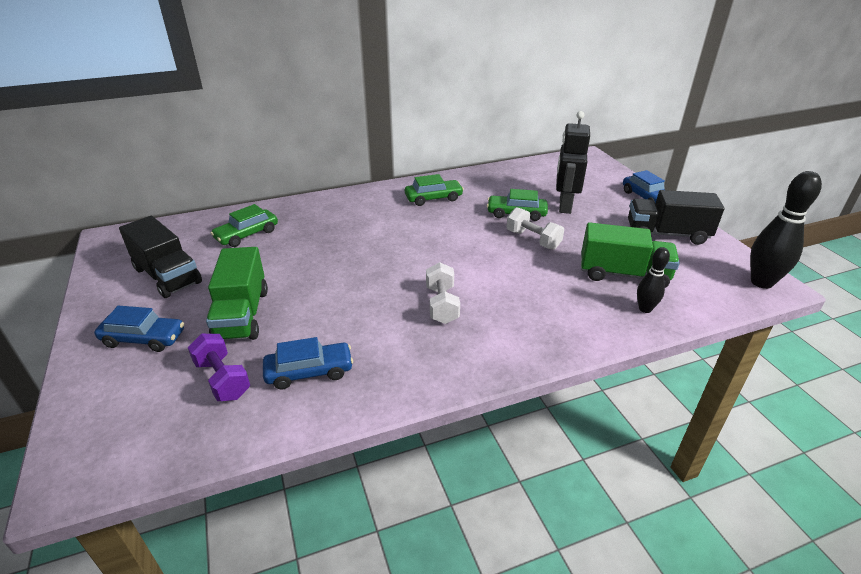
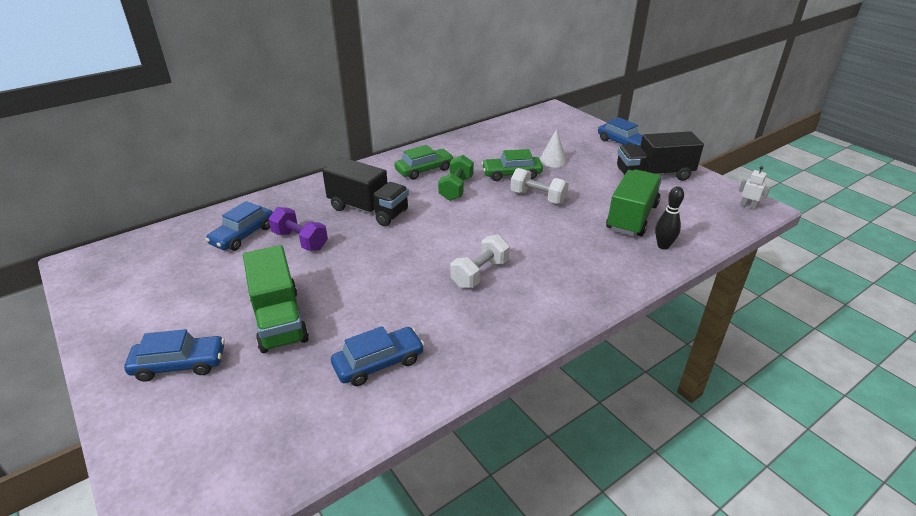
camera: 15 degrees left, 0 degrees up
(167, 276) = (173, 293): black truck -> black truck (368, 210)
(222, 379) = (290, 389): purple dumbbell -> purple dumbbell (300, 240)
(247, 234) = (243, 235): green car -> blue car
(442, 305) = (480, 273): white dumbbell -> white dumbbell turned 60 degrees clockwise
(456, 220) = (456, 188): none -> green dumbbell
(564, 205) = (553, 160): black robot -> white cone
(623, 274) = (632, 217): green truck -> green truck turned 60 degrees counterclockwise
(761, 282) = (748, 206): black bowling pin -> white robot

